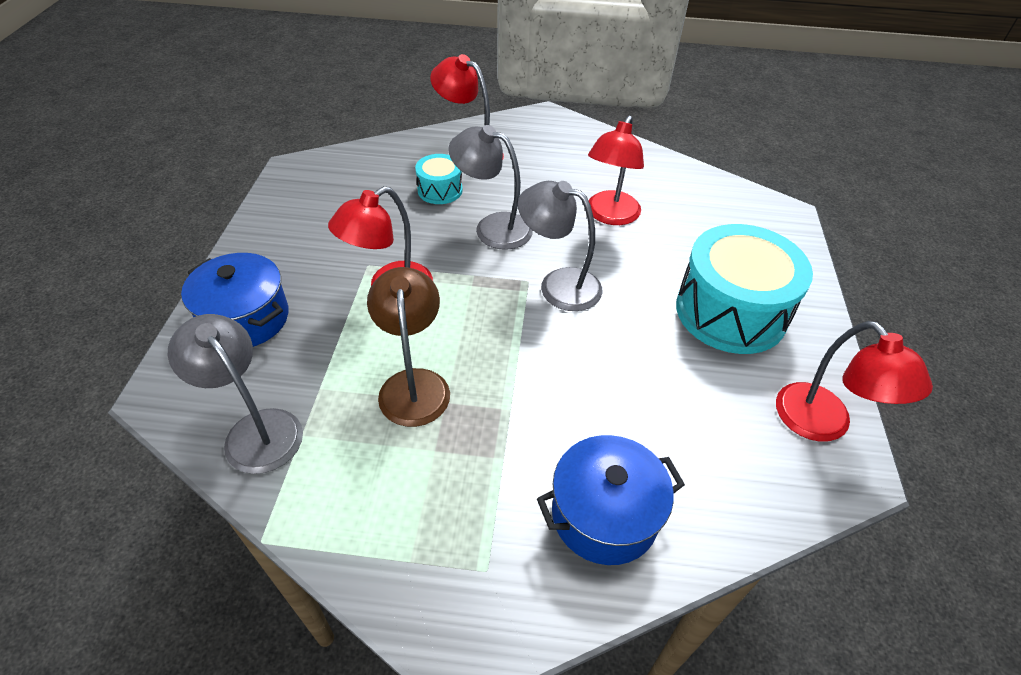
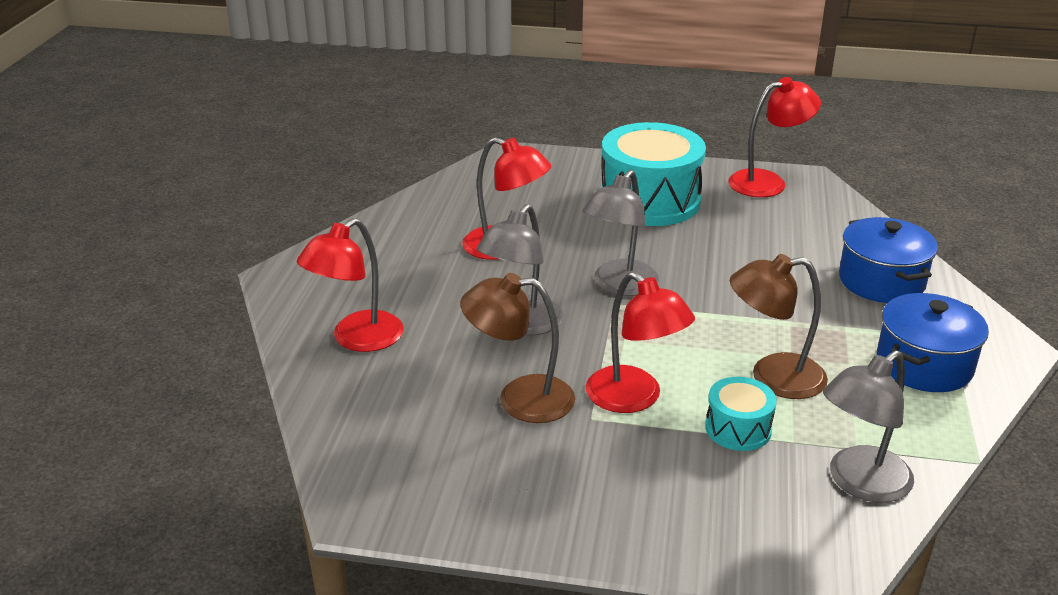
camera: 85 degrees left, 15 degrees down
(245, 318) = (697, 515): blue pot -> blue pot (924, 365)
(395, 229) = (520, 399): none -> brown lamp
(440, 190) = (440, 364): turquoise drum -> turquoise drum (738, 428)

